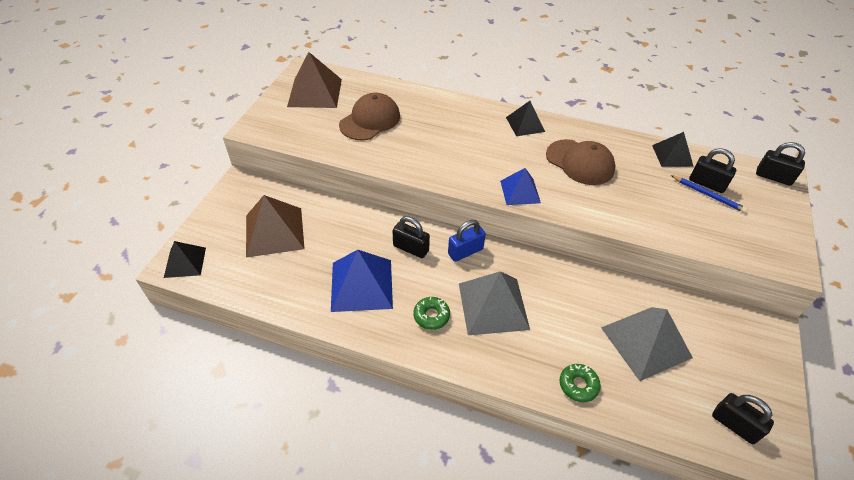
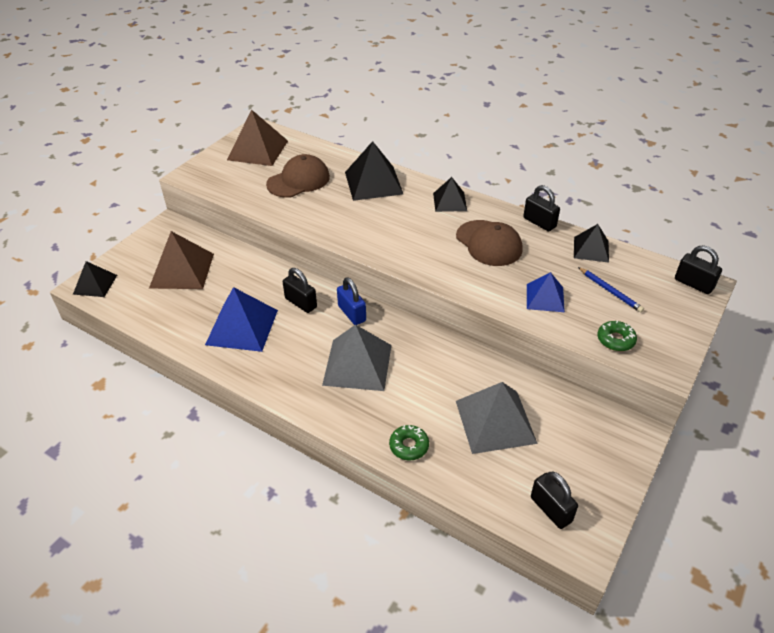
camera: 15 degrees right, 5 degrees down
(431, 316) = (295, 363): green donut -> green donut (615, 340)
(445, 113) = (373, 183): none -> black pyramid
(465, 251) = (352, 313): blue padlock -> blue padlock turned 75 degrees clockwise
(520, 191) = (414, 261): blue pyramid -> blue pyramid (545, 298)
(706, 183) = (614, 280): black padlock -> black padlock (539, 222)

